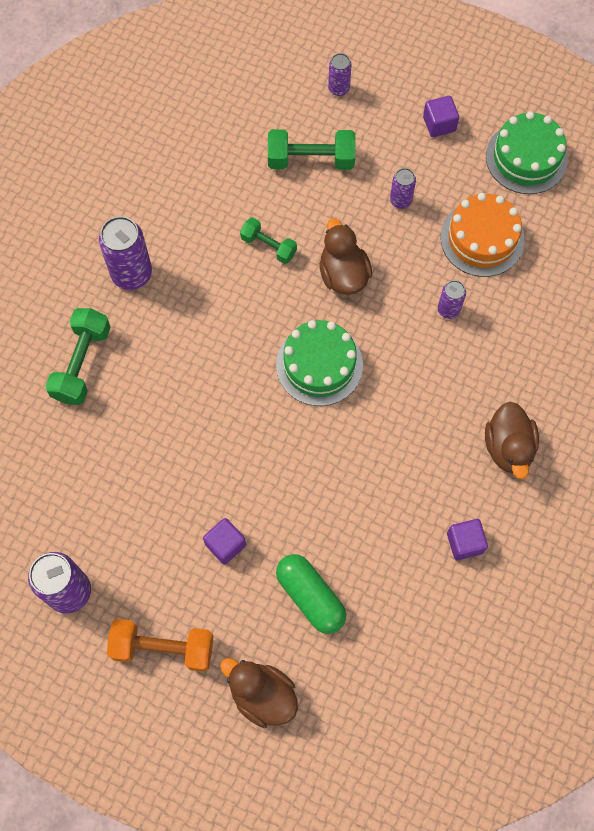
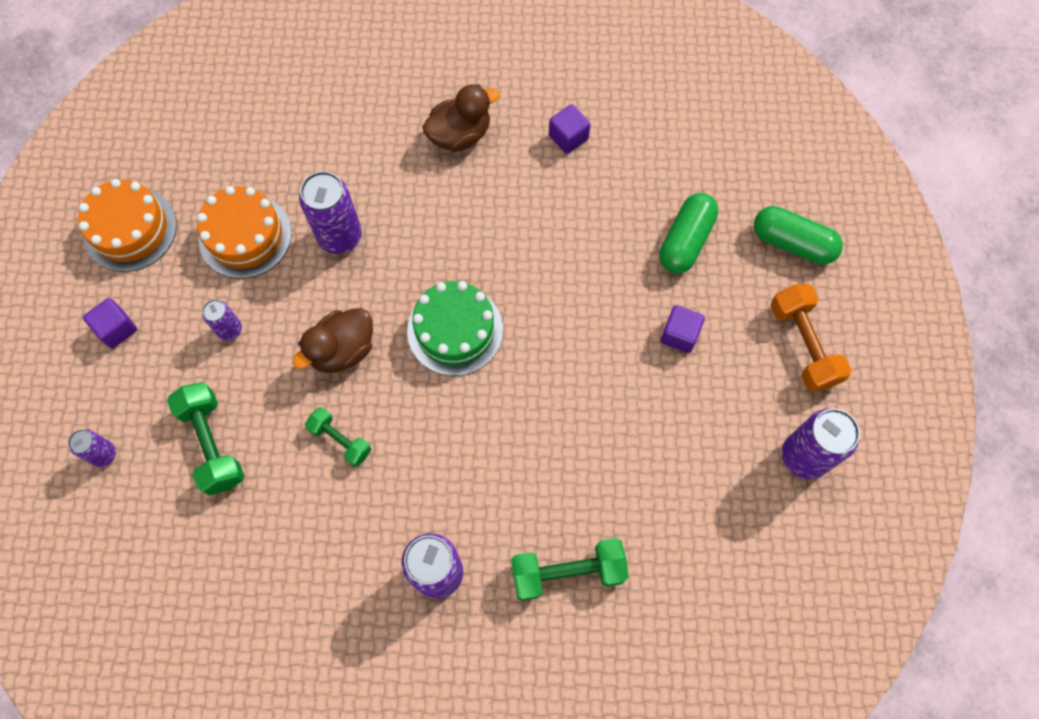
camera: 115 degrees left, 0 degrees up
(262, 695) = (792, 243): brown duck -> green capsule
(268, 246) = (340, 440): green dumbbell -> green dumbbell turned 60 degrees counterclockwise
(448, 310) = (340, 236): purple can -> purple can, size x1.82
(526, 158) = (130, 229): green cake -> orange cake

